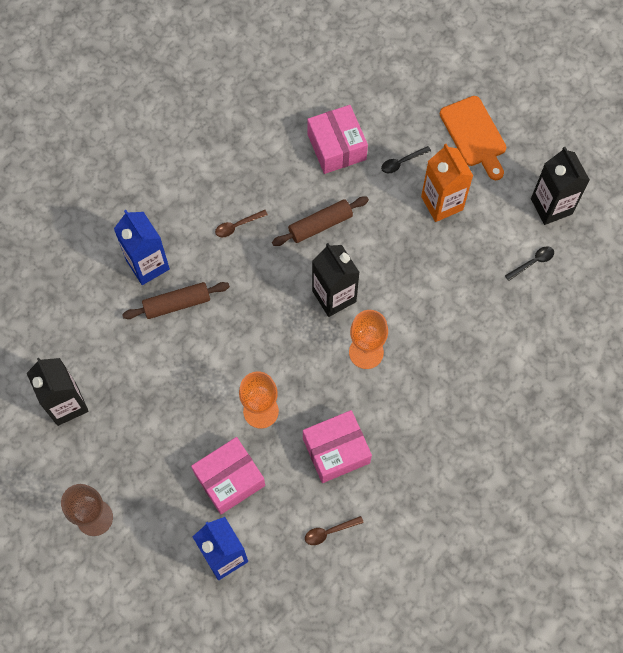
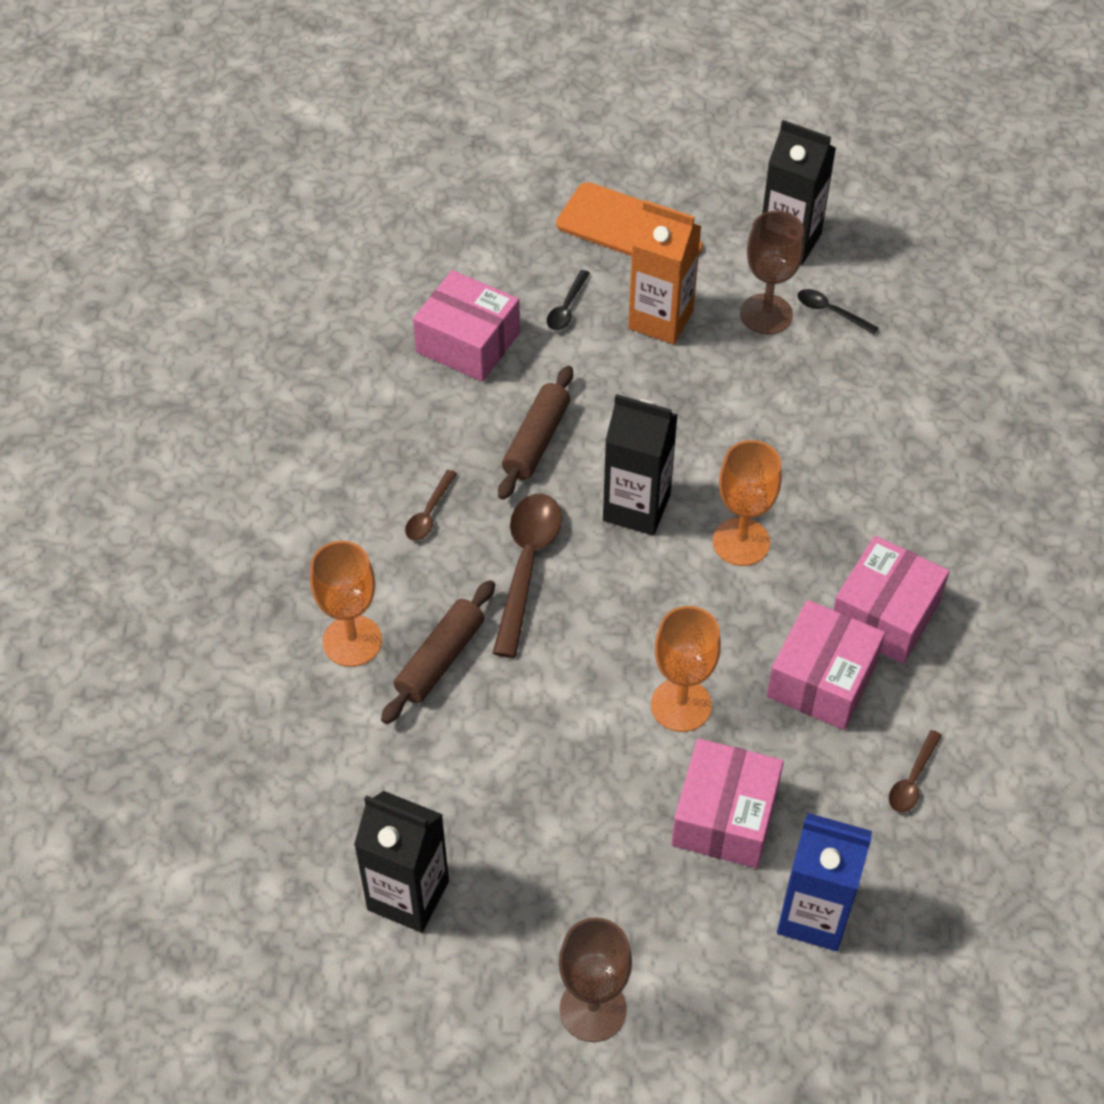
camera: 40 degrees left, 15 degrees down
(148, 265) = (352, 641): blue carton -> orange goblet
(256, 287) = (526, 566): none -> brown spoon
(397, 443) = (884, 615): none -> pink box
(498, 239) = (766, 314): none -> brown goblet
(532, 262) = (831, 312): black spoon -> black spoon turned 75 degrees counterclockwise

